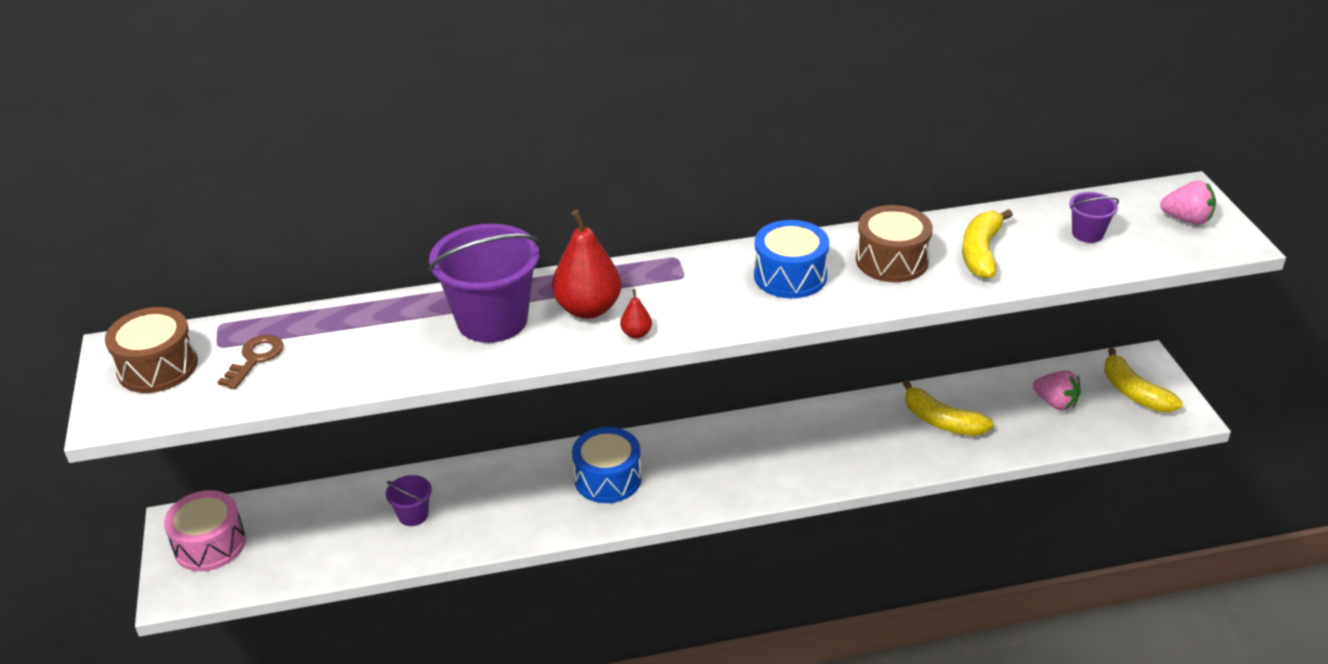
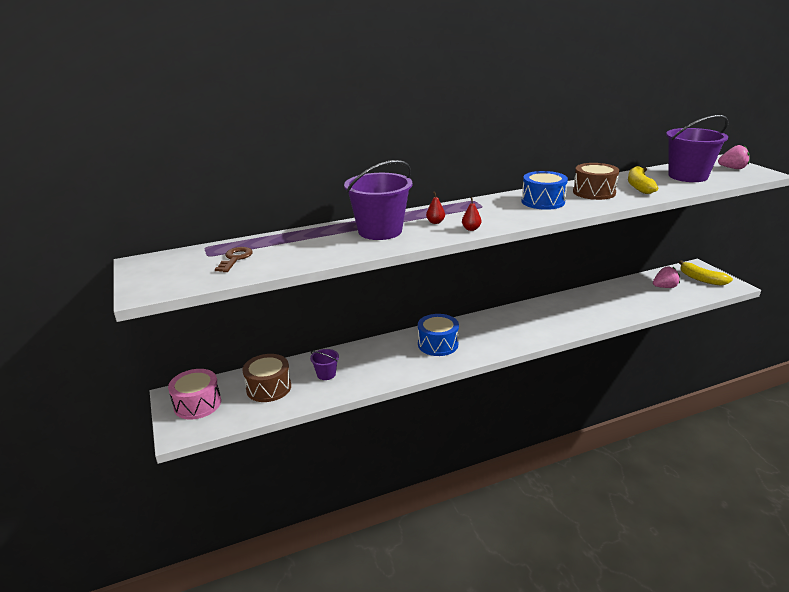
camera: 10 degrees left, 10 degrees down
(157, 367) = (170, 267): brown drum -> brown drum (268, 388)
(588, 309) = (435, 222): red pear -> red pear, size x0.45
(941, 421) = (610, 300): yellow banana -> none
(1055, 403) = (664, 287): pink strawberry -> pink strawberry turned 45 degrees counterclockwise
(1087, 234) = (687, 176): purple bucket -> purple bucket, size x2.16

